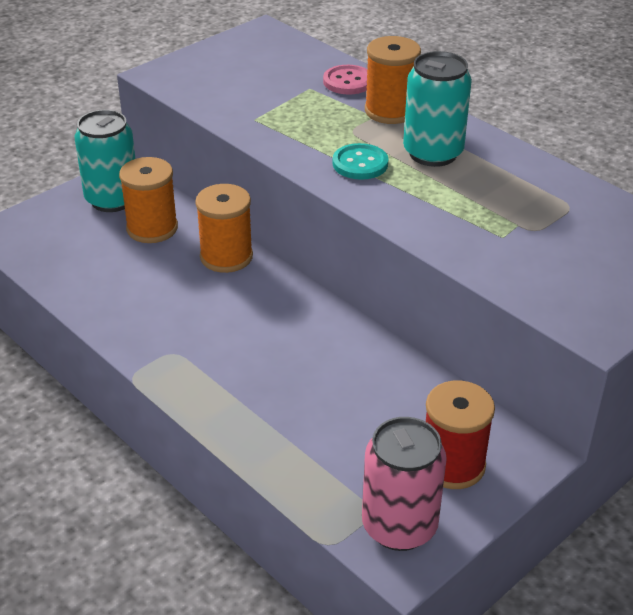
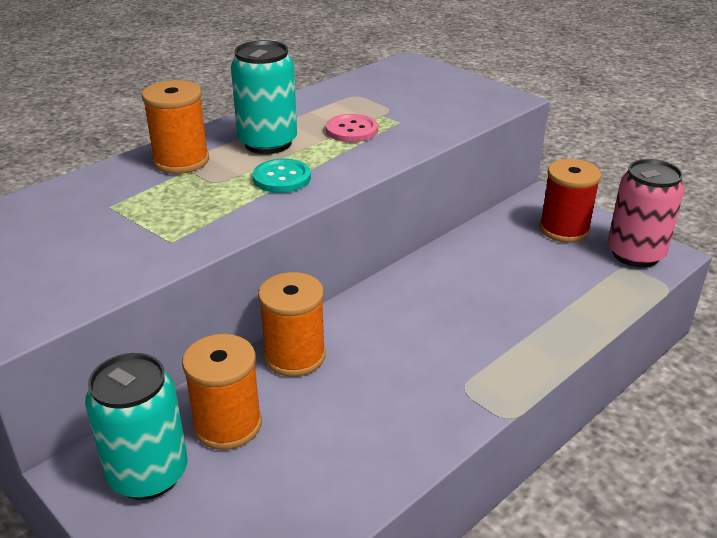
camera: 90 degrees left, 5 degrees down
(348, 82) = (106, 183): pink button -> pink button (351, 130)

